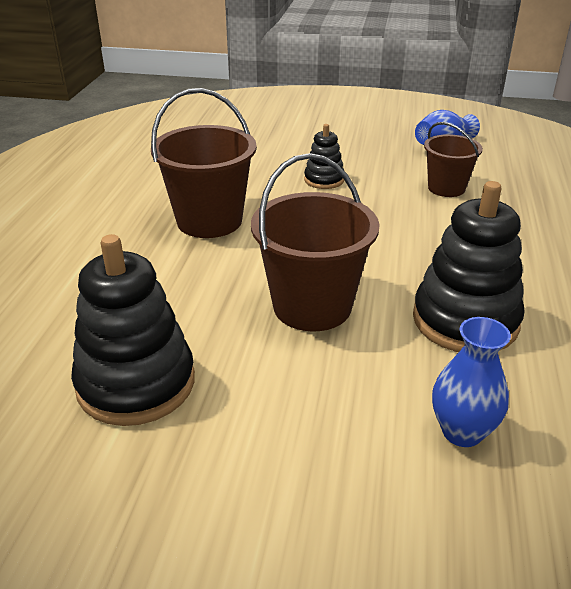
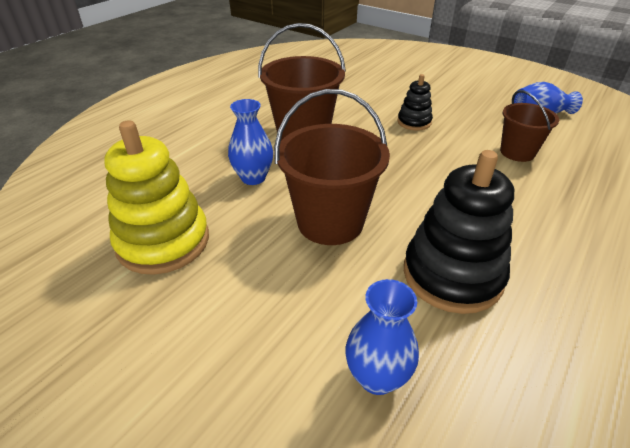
camera: 25 degrees right, 5 degrees up
(136, 383) = (163, 241): black stacking toy -> yellow stacking toy
(188, 284) = (253, 178): none -> blue vase

